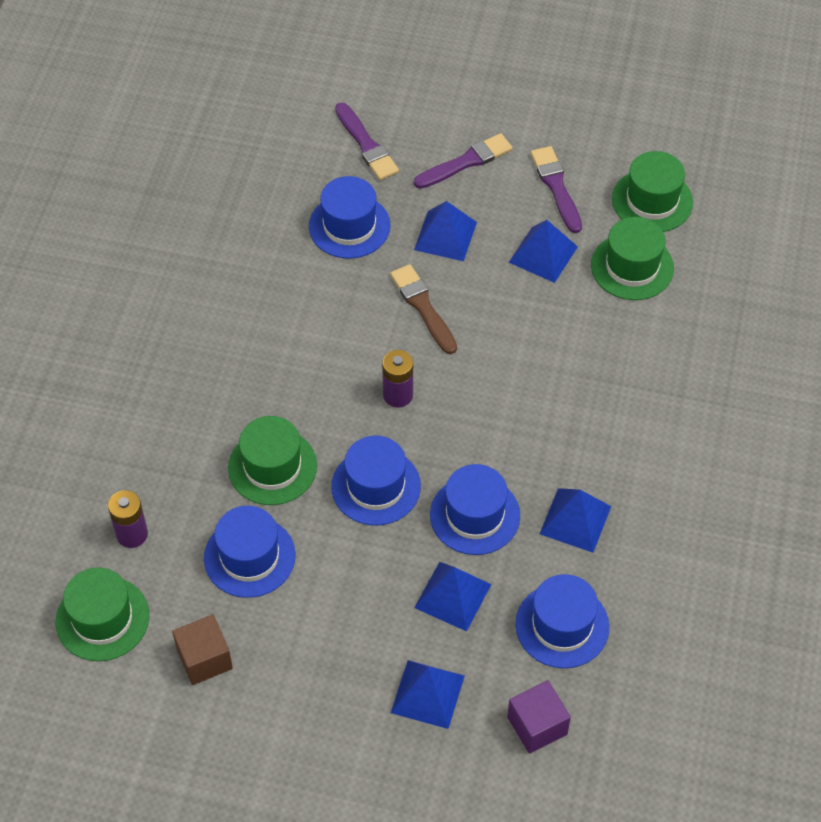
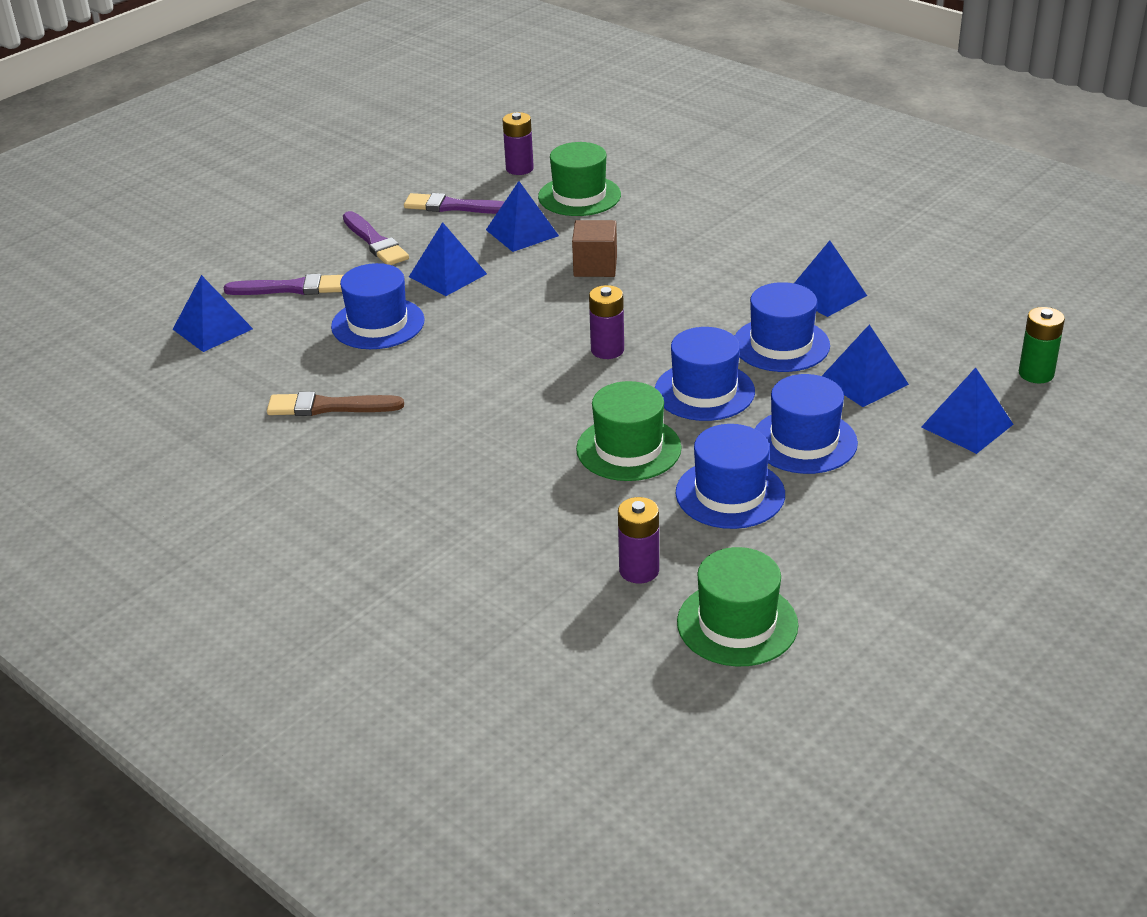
camera: 60 degrees left, 20 degrees down
(204, 659) = (839, 559): brown cube -> brown cube (595, 266)
(284, 128) = (212, 329): none -> blue pyramid
(423, 307) = (517, 309): brown brush -> brown brush (329, 407)
(466, 162) = (375, 242): purple brush -> purple brush turned 150 degrees clockwise
(537, 725) = (1036, 374): purple cube -> green battery
(562, 625) = (935, 332): blue hat -> blue hat (804, 441)
(652, 201) = (519, 168): green hat -> purple battery

